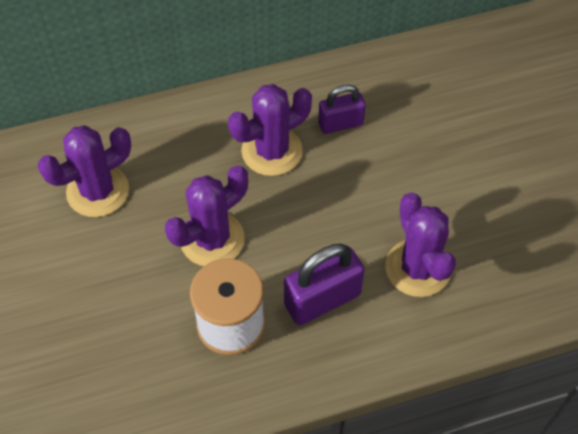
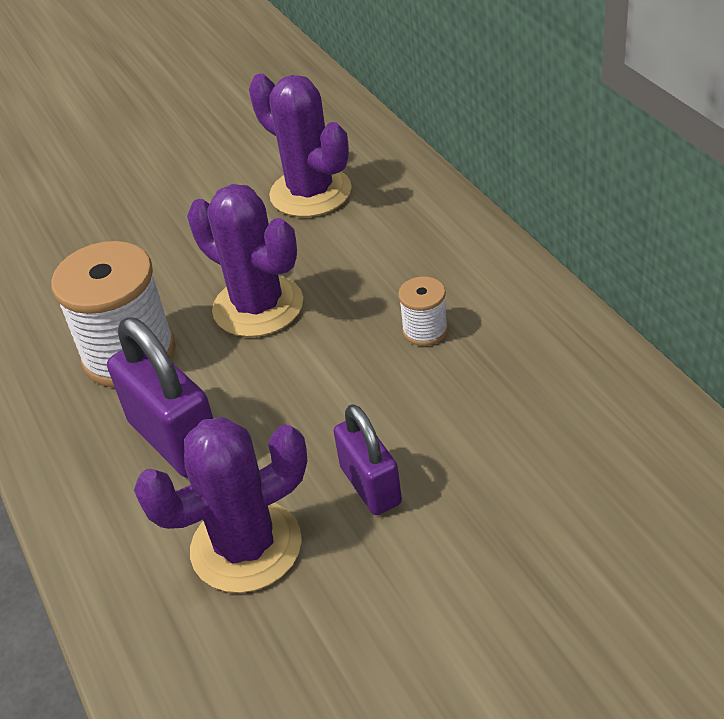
camera: 85 degrees right, 15 degrees down
(272, 151) = (425, 330): purple cactus -> white spool
(340, 123) = (507, 396): purple padlock -> purple padlock (370, 485)

